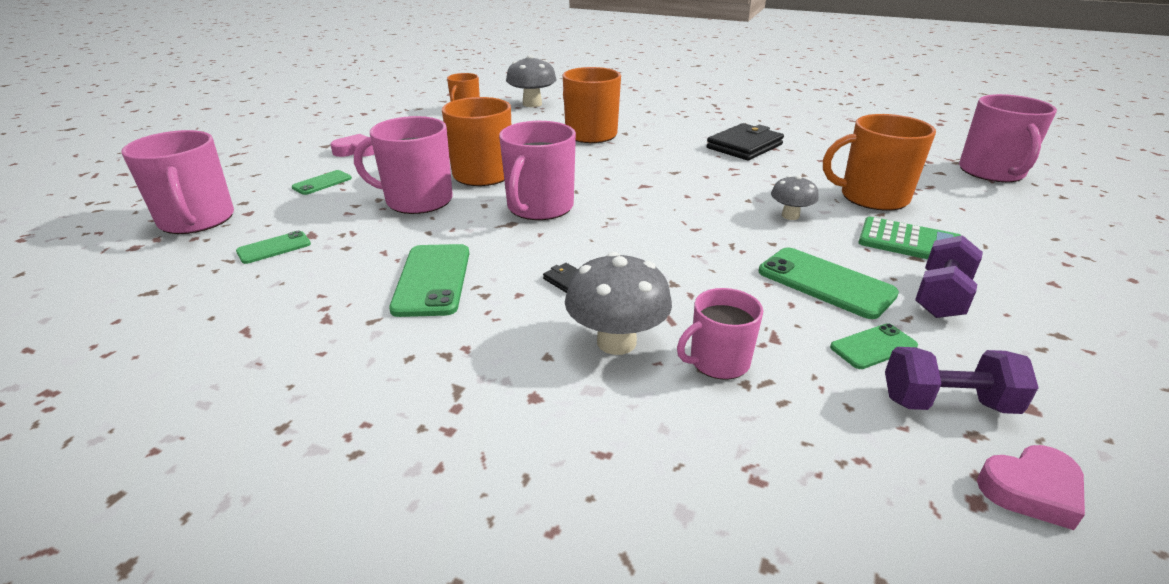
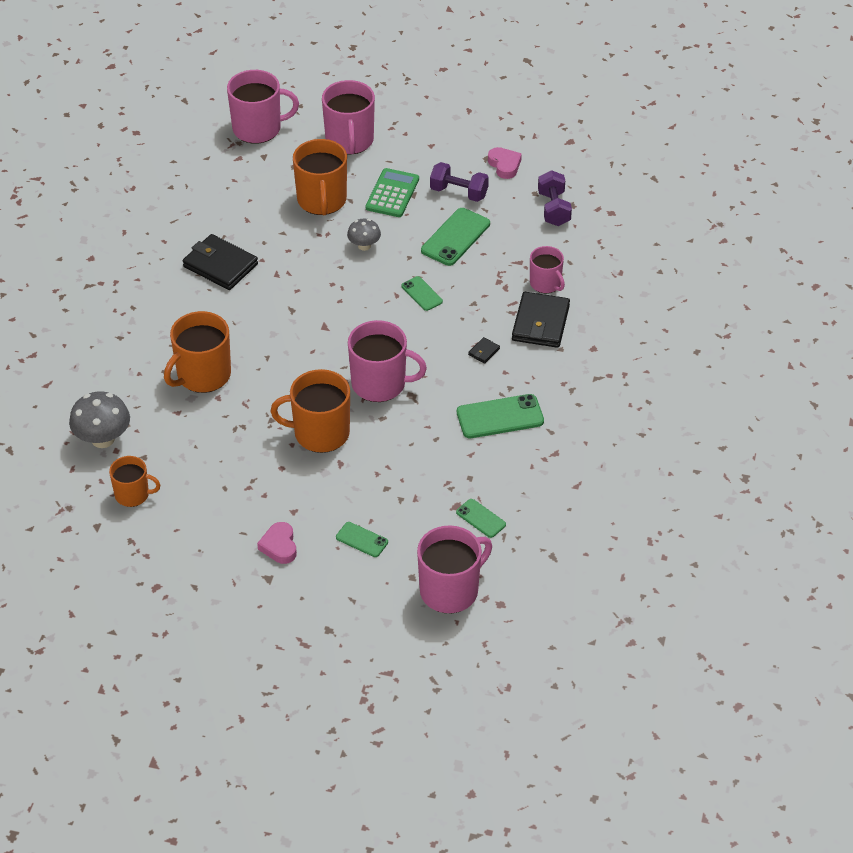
camera: 100 degrees left, 15 degrees up
(417, 200) = (383, 462): pink mug -> pink mug (349, 140)
(616, 342) = (540, 323): grey mushroom -> black wallet
(873, 347) = (516, 226): green phone -> green phone (422, 294)
(1031, 490) = (600, 197): pink heart -> pink heart (504, 165)

